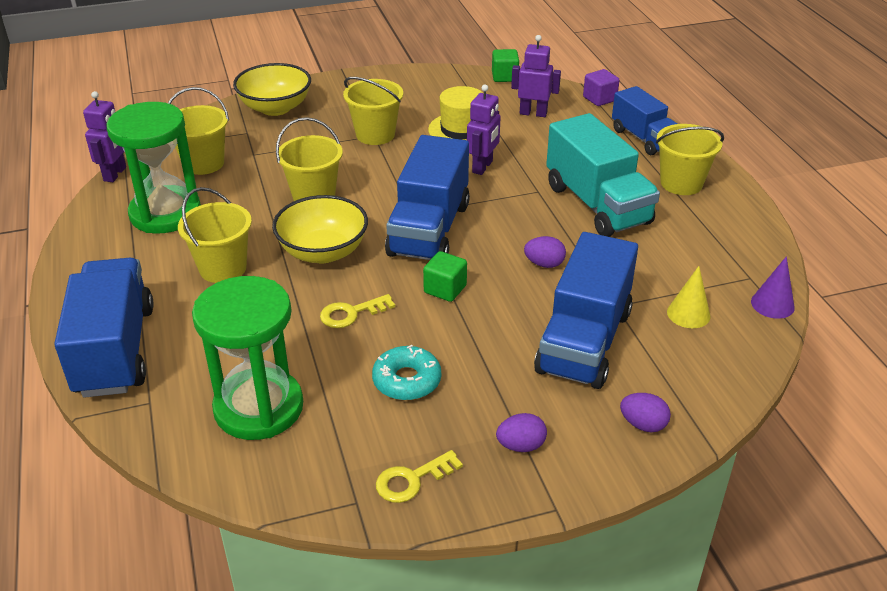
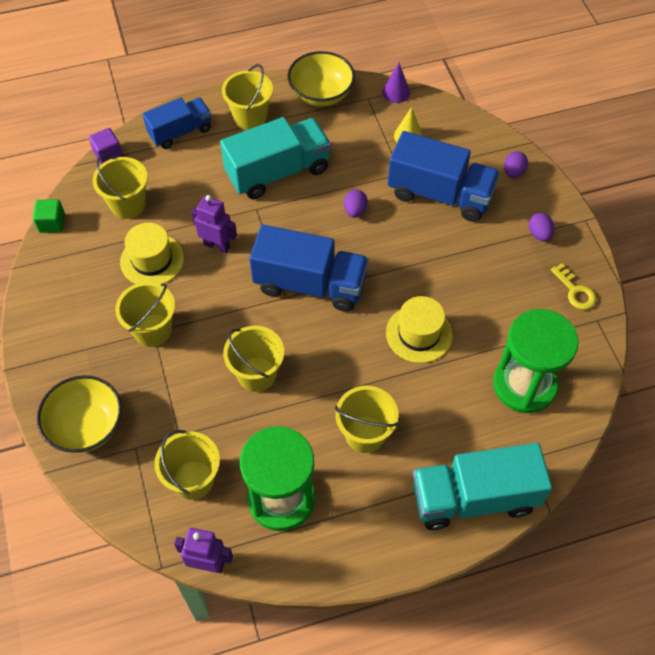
camera: 90 degrees left, 20 degrees up
(115, 350) = (474, 498): blue truck -> turquoise truck
(323, 252) = (341, 359): yellow bowl -> yellow bowl (321, 94)
(351, 313) = (419, 334): yellow key -> yellow hat
(407, 380) = (488, 296): turquoise donut -> none
(445, 289) = (387, 273): green cube -> none
(533, 113) = (128, 204): purple robot -> yellow bucket

